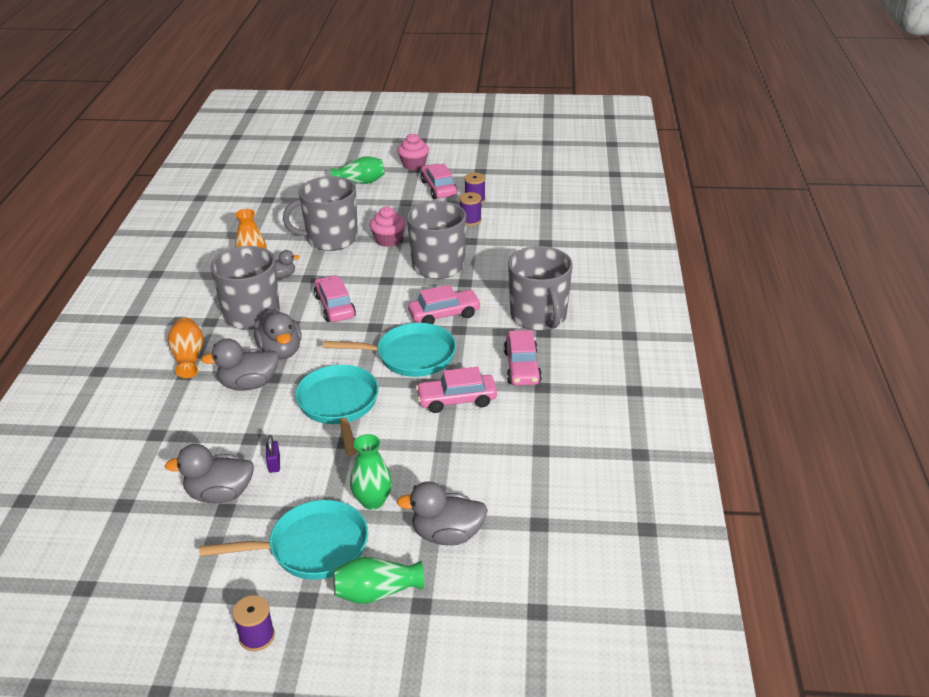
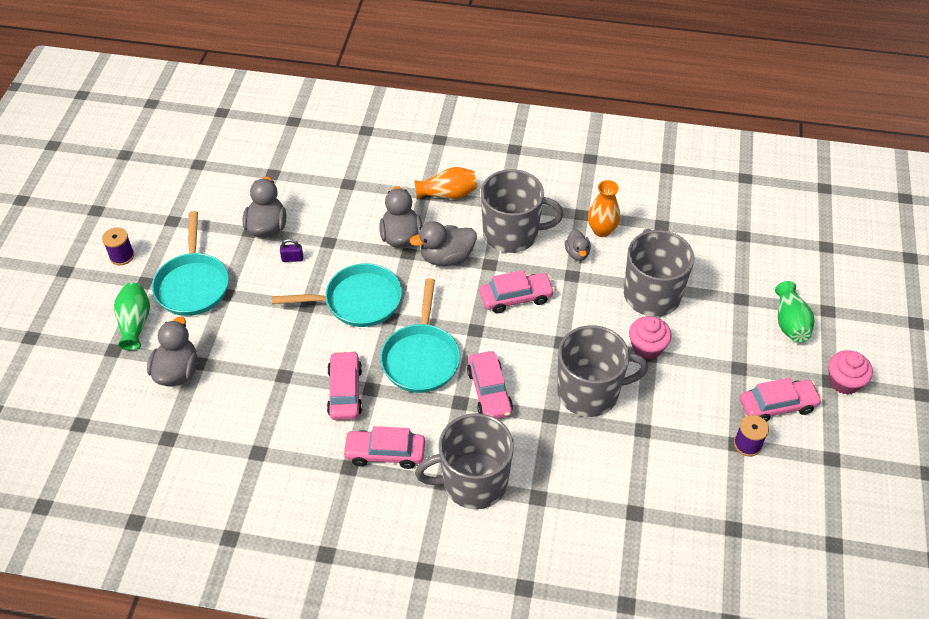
camera: 95 degrees right, 15 degrees up
(373, 501) = (230, 323): green vase -> none
(470, 220) = (693, 434): purple spool -> none

